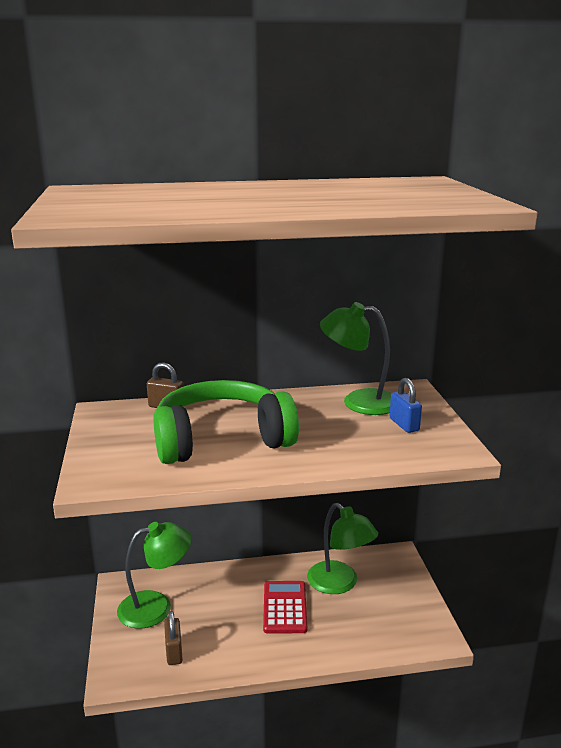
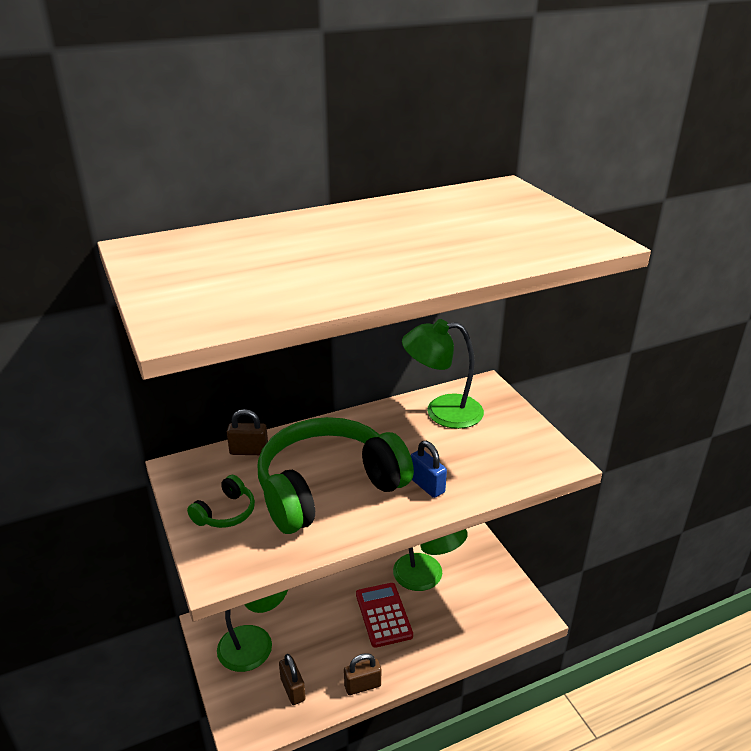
camera: 15 degrees left, 10 degrees up
(122, 444) = (226, 513): none -> green headphones
(241, 663) = (362, 685): none -> brown padlock
(404, 425) = (497, 436): blue padlock -> blue padlock (427, 485)

